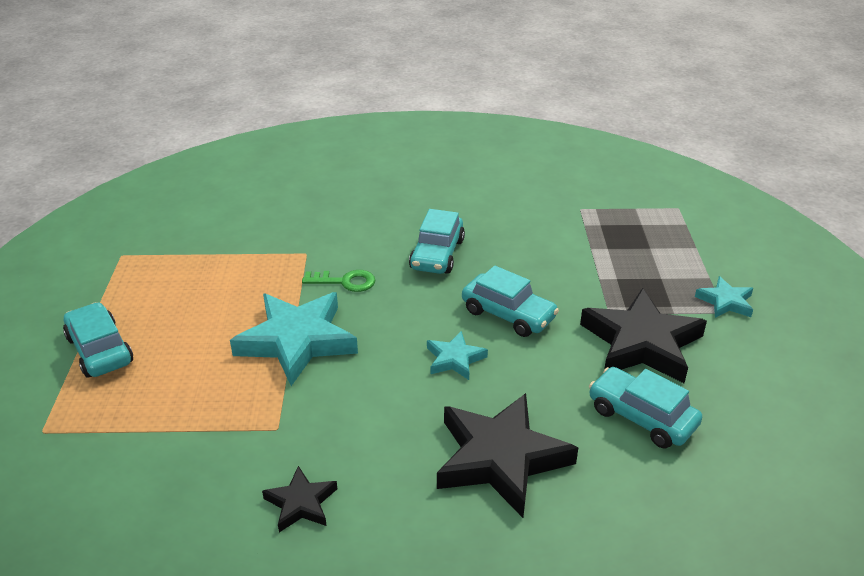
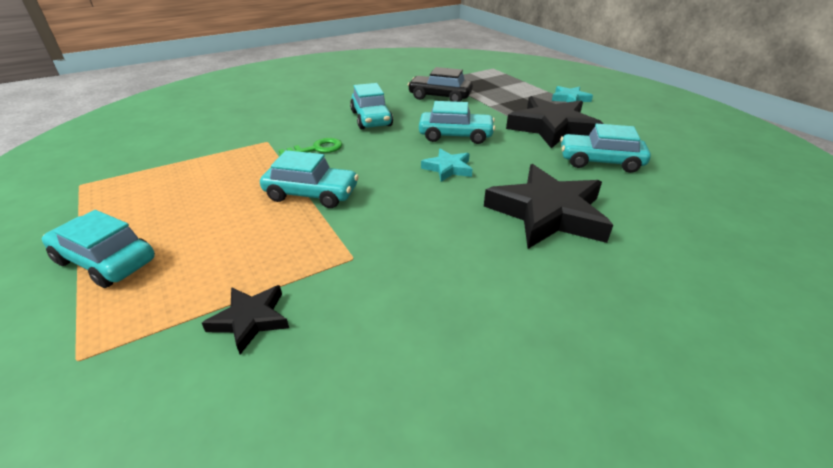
camera: 30 degrees left, 0 degrees up
(297, 341) = (311, 194): turquoise star -> turquoise car
(301, 503) = (432, 305): black star -> black star (250, 320)
(550, 242) = (440, 97): none -> black car

